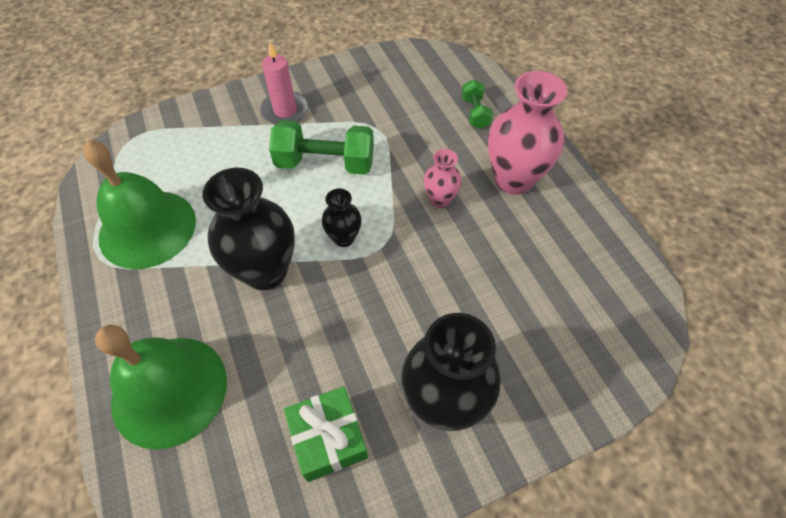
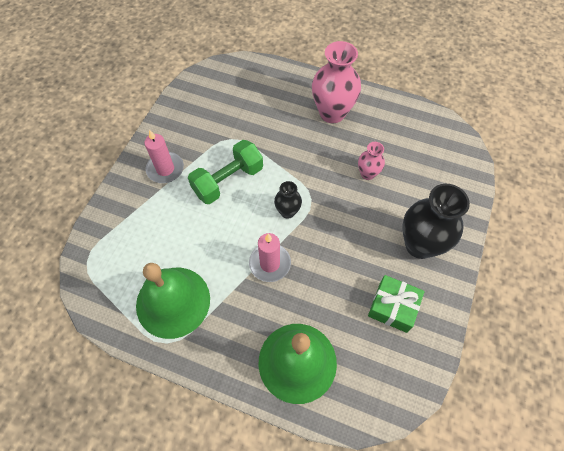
camera: 45 degrees left, 5 degrees up
(265, 271) = (270, 263): black vase -> pink candle
(440, 199) = (310, 152): pink vase -> pink vase (367, 174)
(475, 113) = (273, 90): green dumbbell -> none

